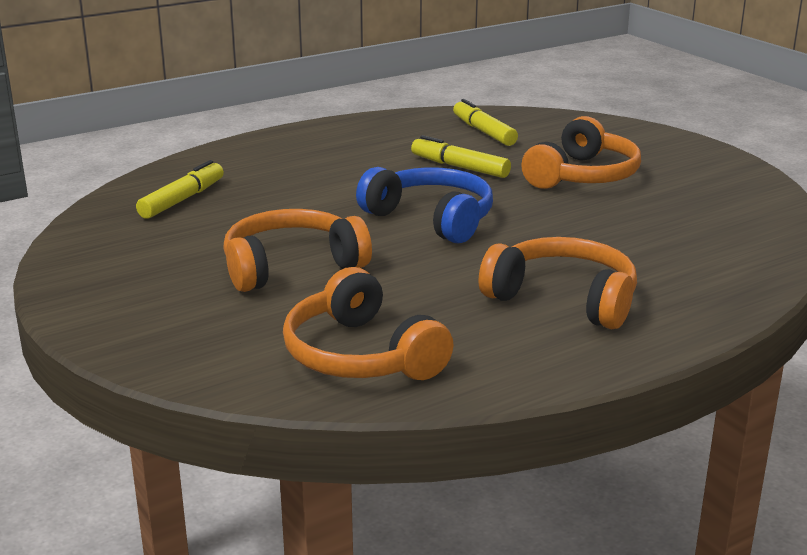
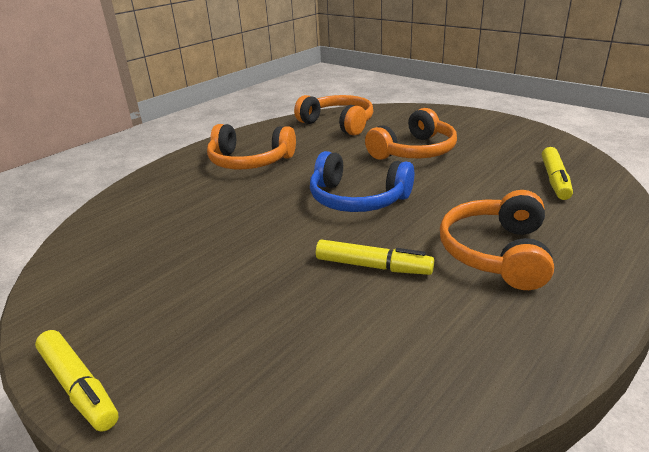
camera: 165 degrees right, 5 degrees up
(483, 132) = (386, 353): yellow marker -> yellow marker (79, 386)
(582, 176) = (242, 280): orange headphones -> orange headphones (496, 252)

